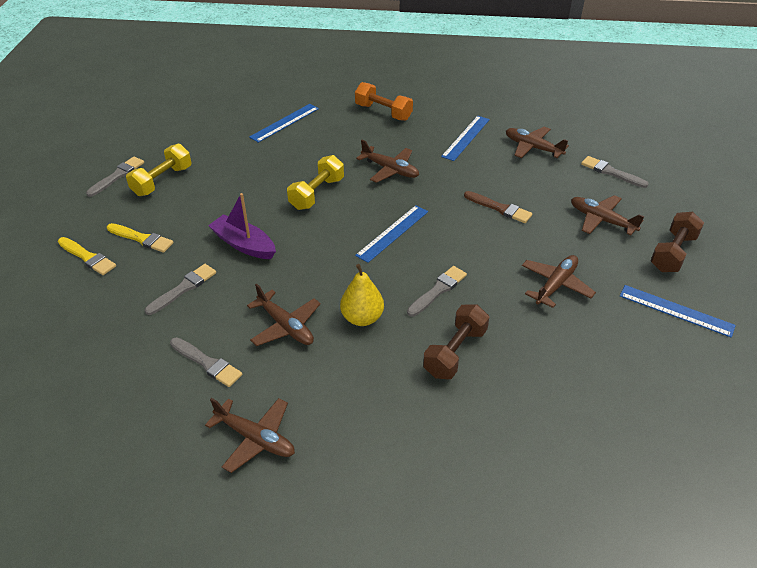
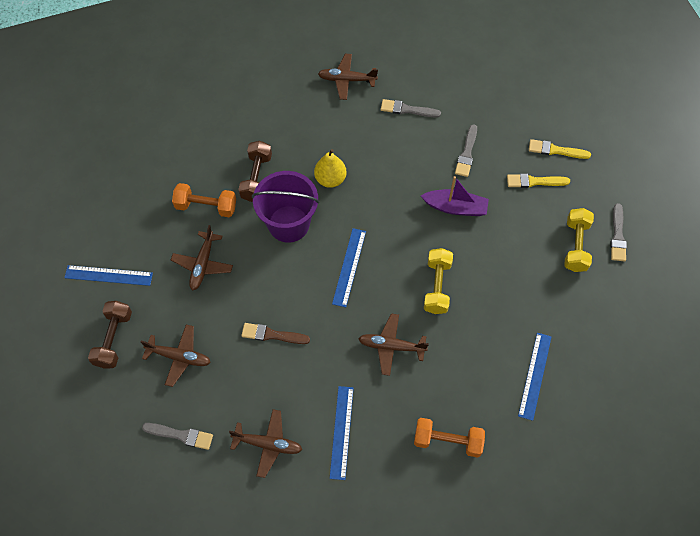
camera: 155 degrees right, 20 degrees up
(286, 326) = (377, 153): brown plane -> none
(438, 290) = (288, 224): grey brush -> purple bucket
(534, 342) = (206, 206): none -> orange dumbbell

